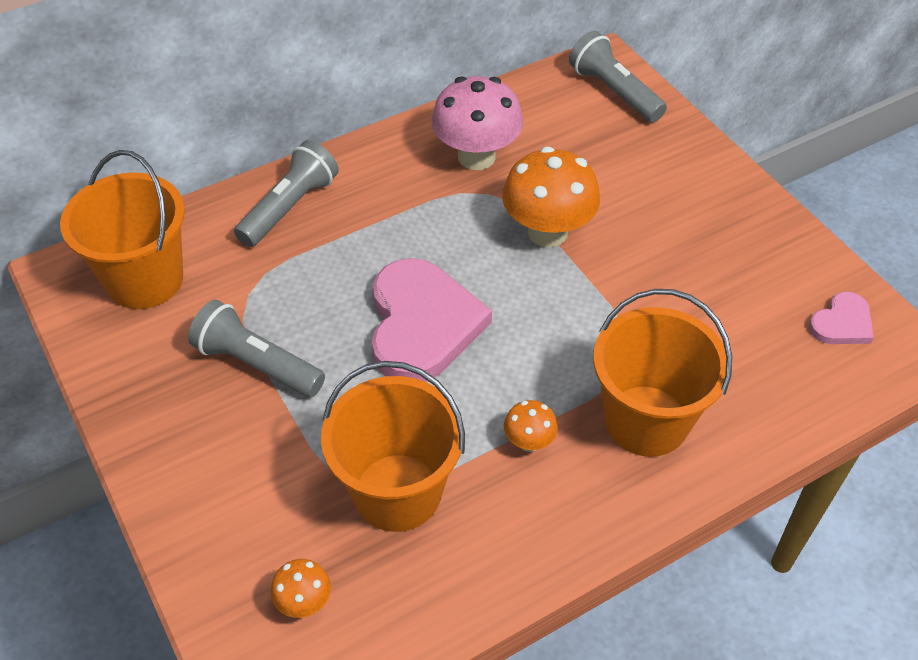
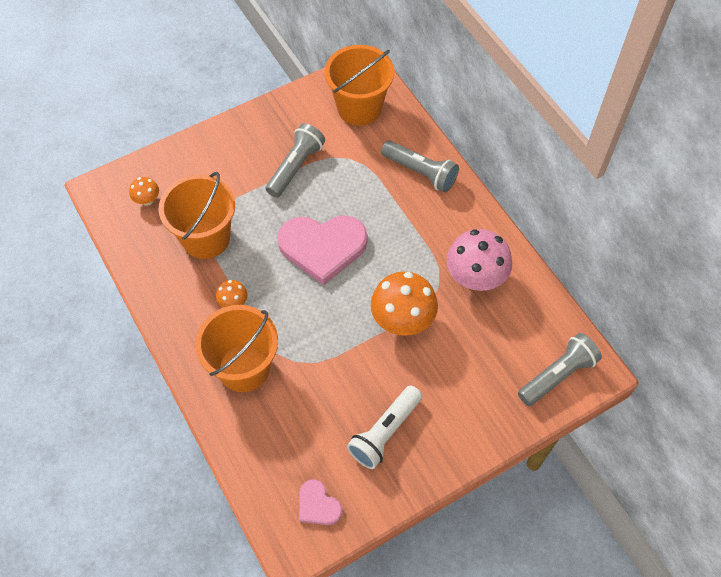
camera: 90 degrees right, 10 degrees up
(721, 252) = (385, 432): none -> white flashlight

